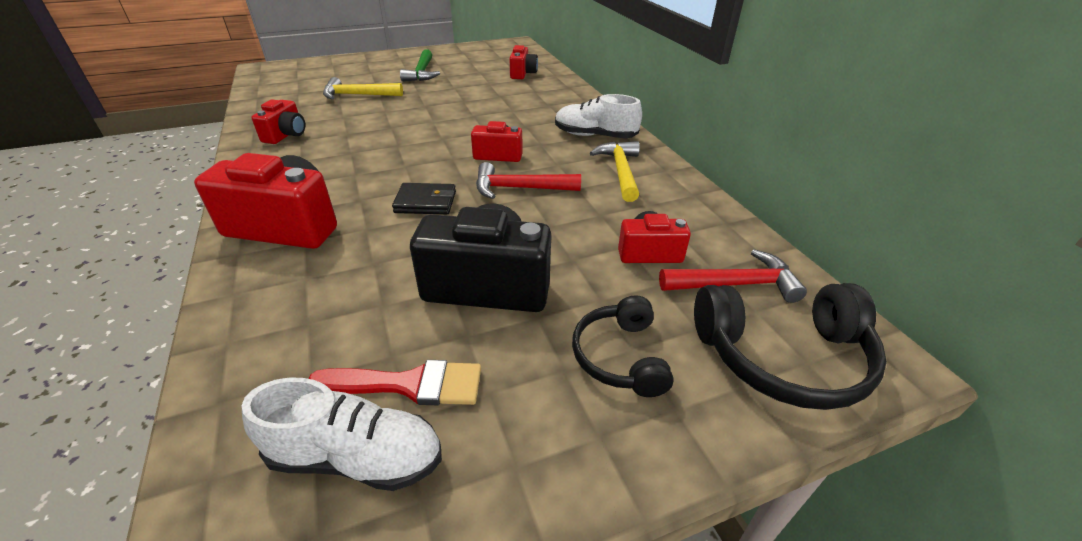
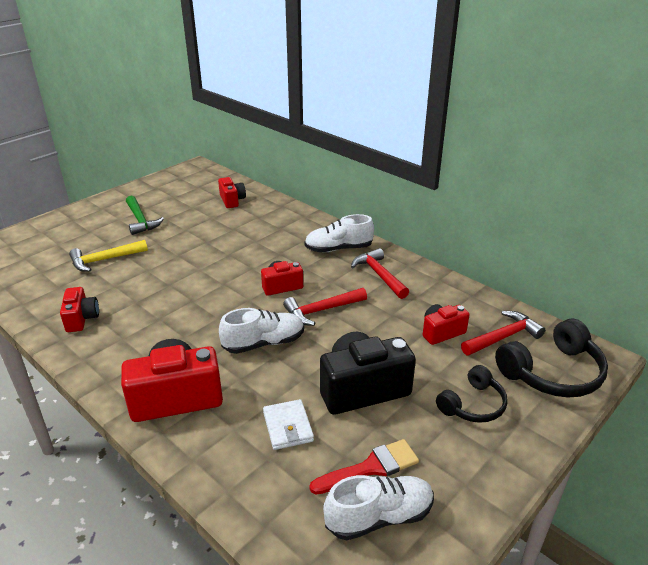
camera: 25 degrees left, 5 degrees down
(362, 296) = (288, 427): none -> white wallet
(425, 202) = (264, 343): black wallet -> white shoe
(620, 171) = (379, 275): yellow hammer -> red hammer
(620, 356) = (473, 405): black headphones -> black headphones turned 105 degrees counterclockwise

